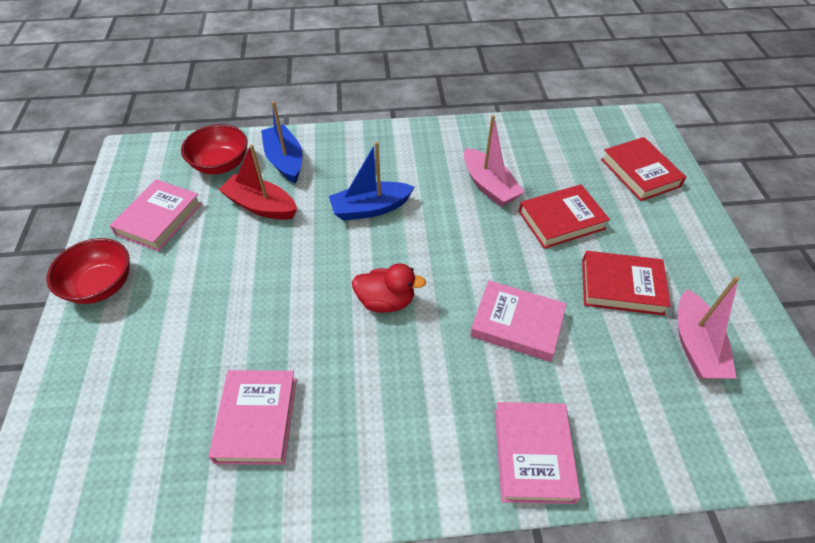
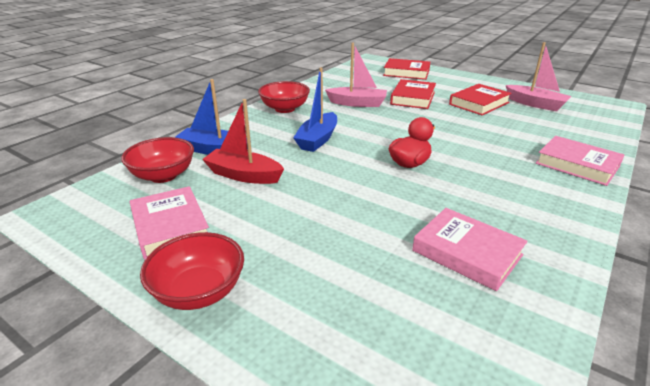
camera: 50 degrees left, 20 degrees down
(261, 206) = (244, 175): red boat -> red boat turned 45 degrees clockwise
(413, 146) = (285, 109): none -> red bowl
(517, 324) = (476, 135): pink book -> none

